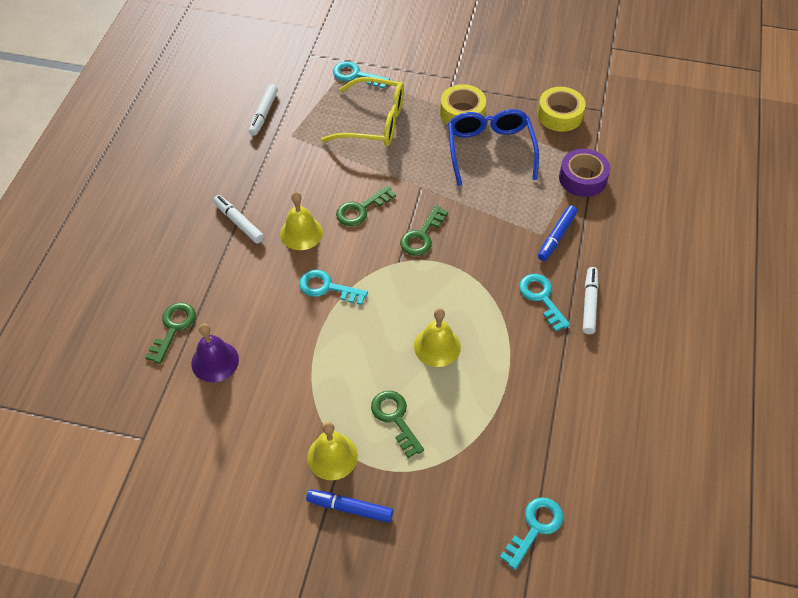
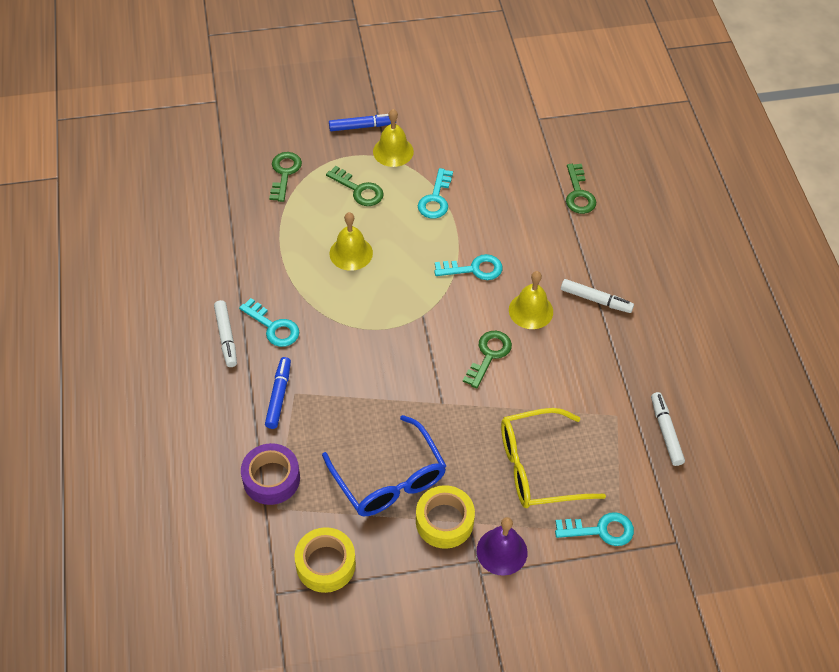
camera: 155 degrees right, 0 degrees up
(215, 361) = (526, 182): purple bell -> purple bell (502, 551)
(422, 236) = (414, 349): green key -> green key (284, 173)
(535, 528) = (223, 156): turquoise key -> turquoise key (435, 199)

